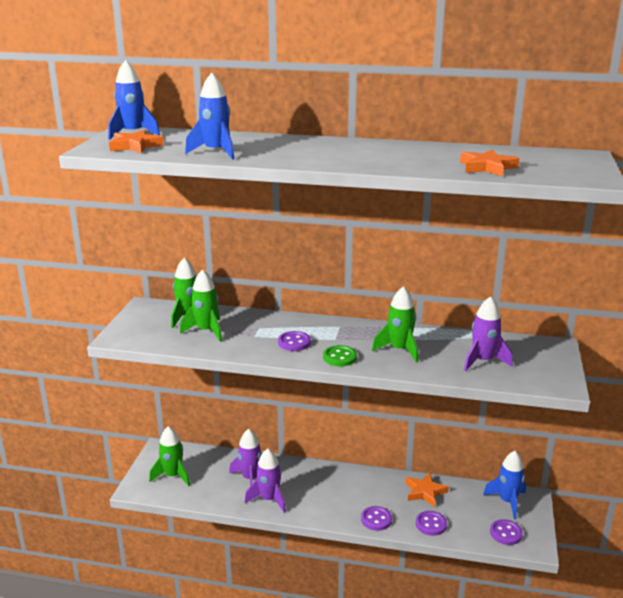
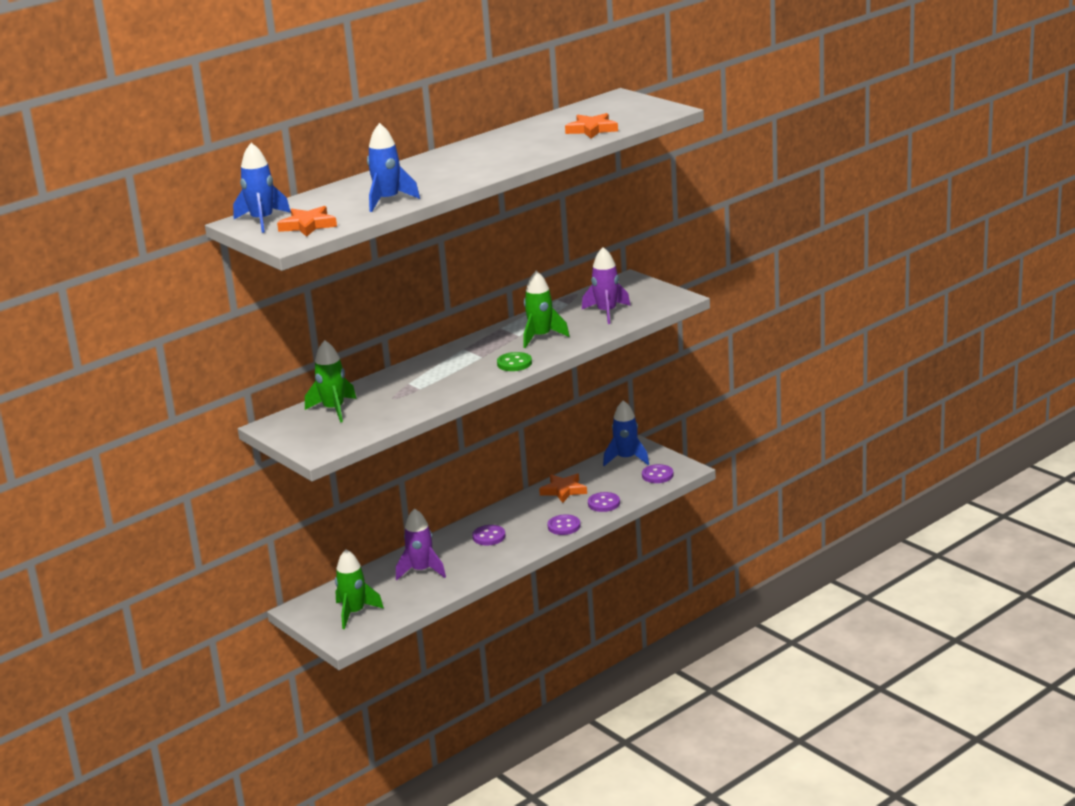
camera: 50 degrees left, 0 degrees up
(206, 331) = (375, 407): green rocket -> none
(269, 499) = (464, 570): purple rocket -> none
(294, 342) = (460, 375): purple button -> purple button (489, 536)

